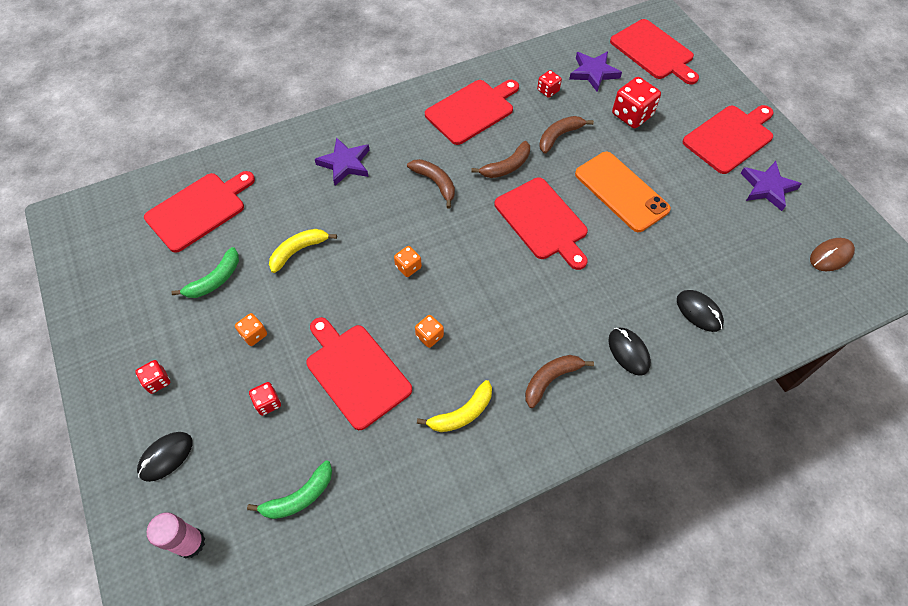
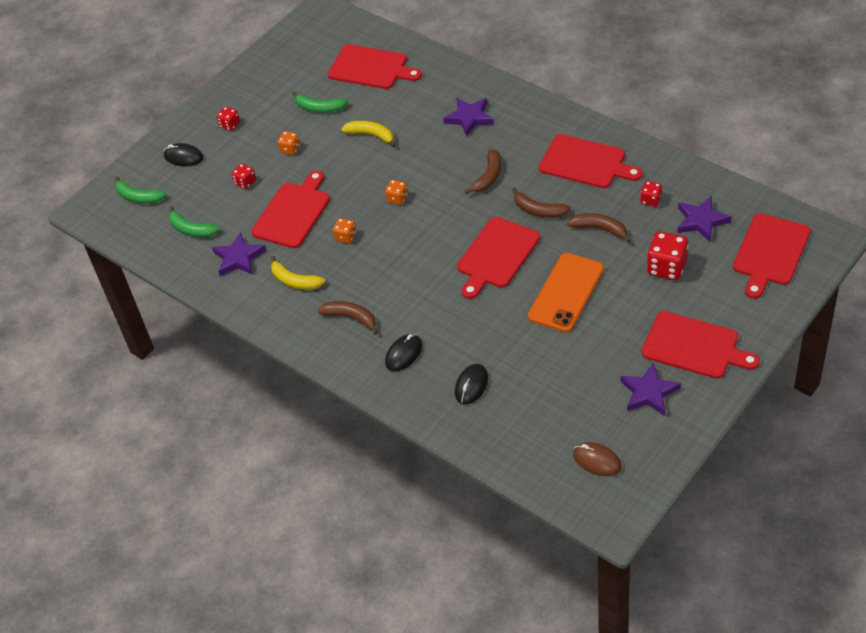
camera: 70 degrees right, 10 degrees down
(190, 543) = (139, 197): pink glue stick -> green banana
(385, 460) = (238, 258): none -> purple star

